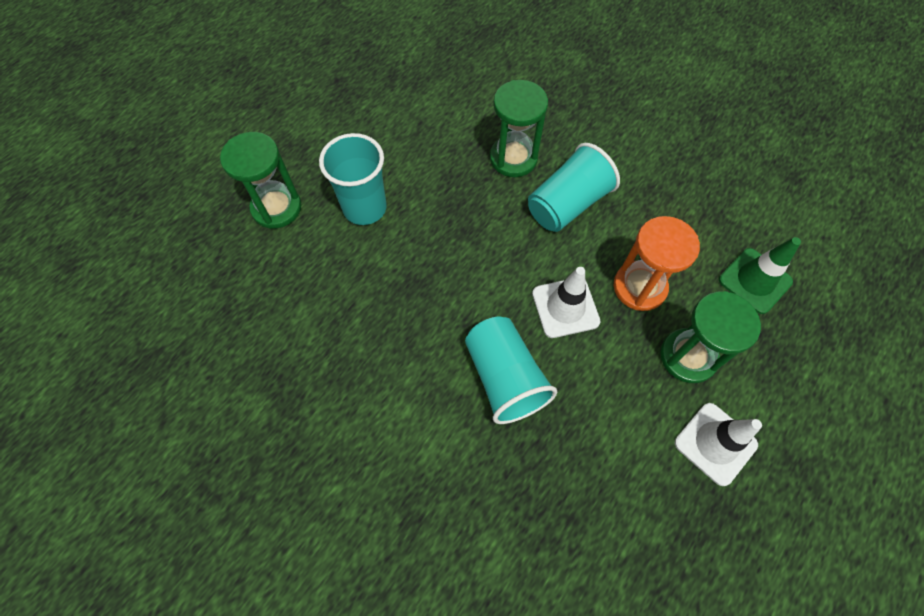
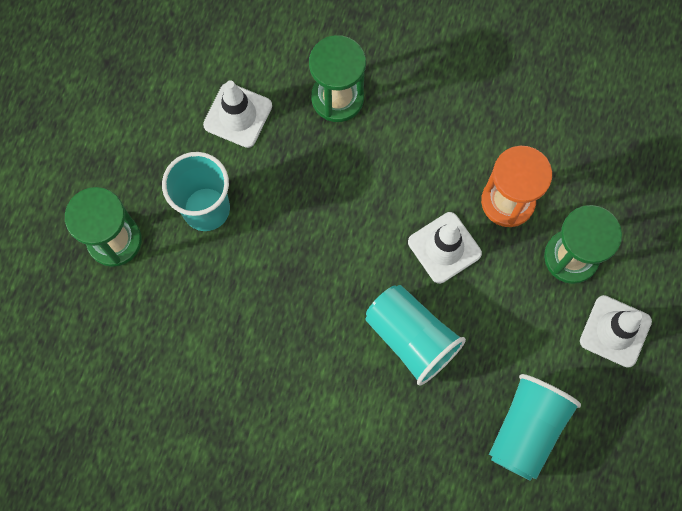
camera: 20 degrees left, 10 degrees up
(423, 146) = (238, 115): none -> white traffic cone
(567, 204) = (410, 134): turquoise cup -> turquoise cup (526, 429)
(754, 281) = (613, 157): green traffic cone -> none

